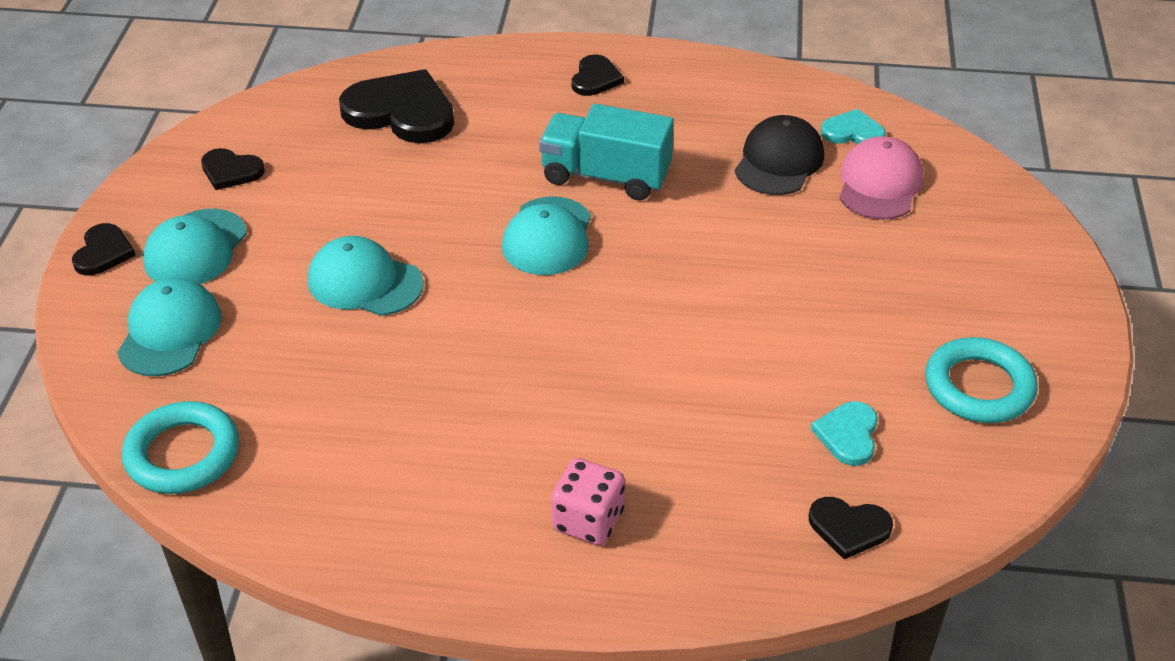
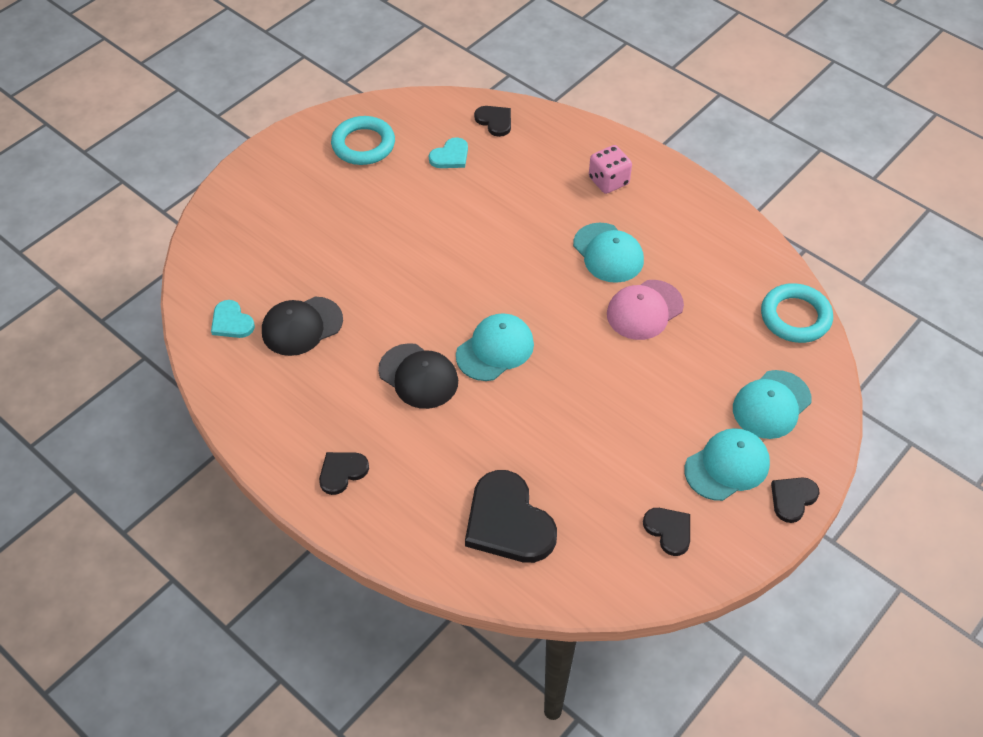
camera: 145 degrees left, 10 degrees up
(365, 282) = (631, 377): turquoise cap -> turquoise cap (608, 253)
(606, 176) = (418, 376): turquoise truck -> black cap
(879, 184) = (264, 276): pink cap -> pink cap (644, 310)

